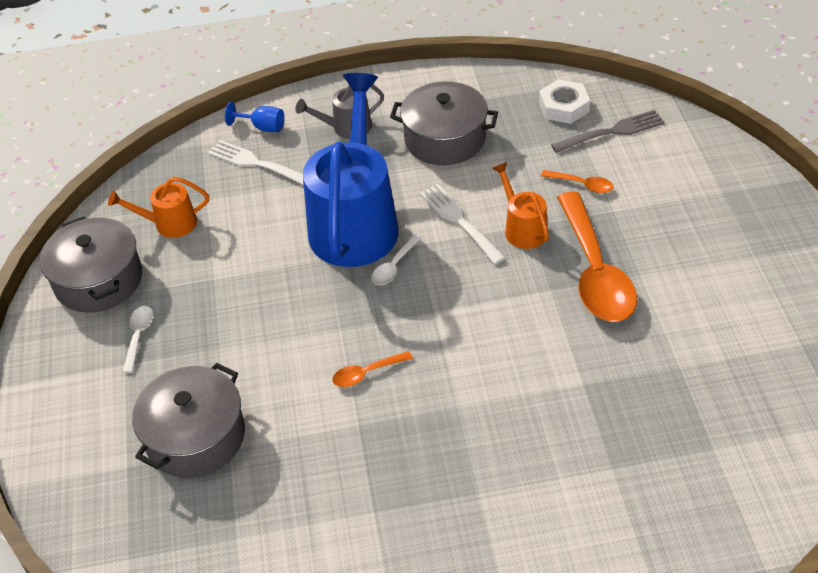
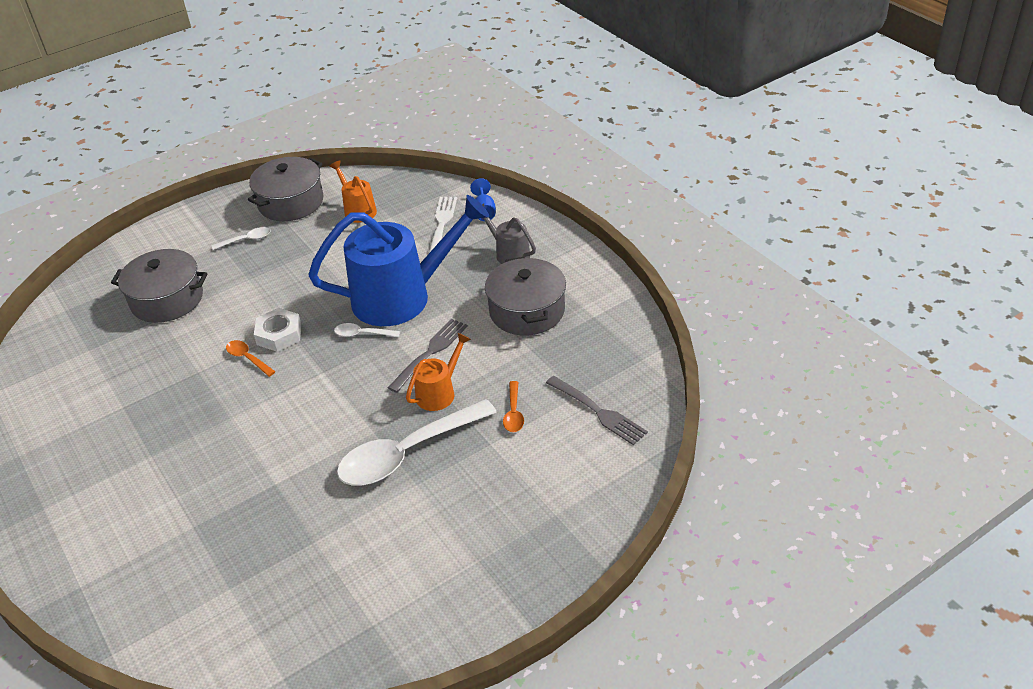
camera: 65 degrees right, 5 degrees down
(460, 222) = (430, 353): white fork -> grey fork
(563, 107) = (614, 369): white nut -> white nut (279, 334)
(595, 271) = (407, 453): orange spoon -> white spoon

